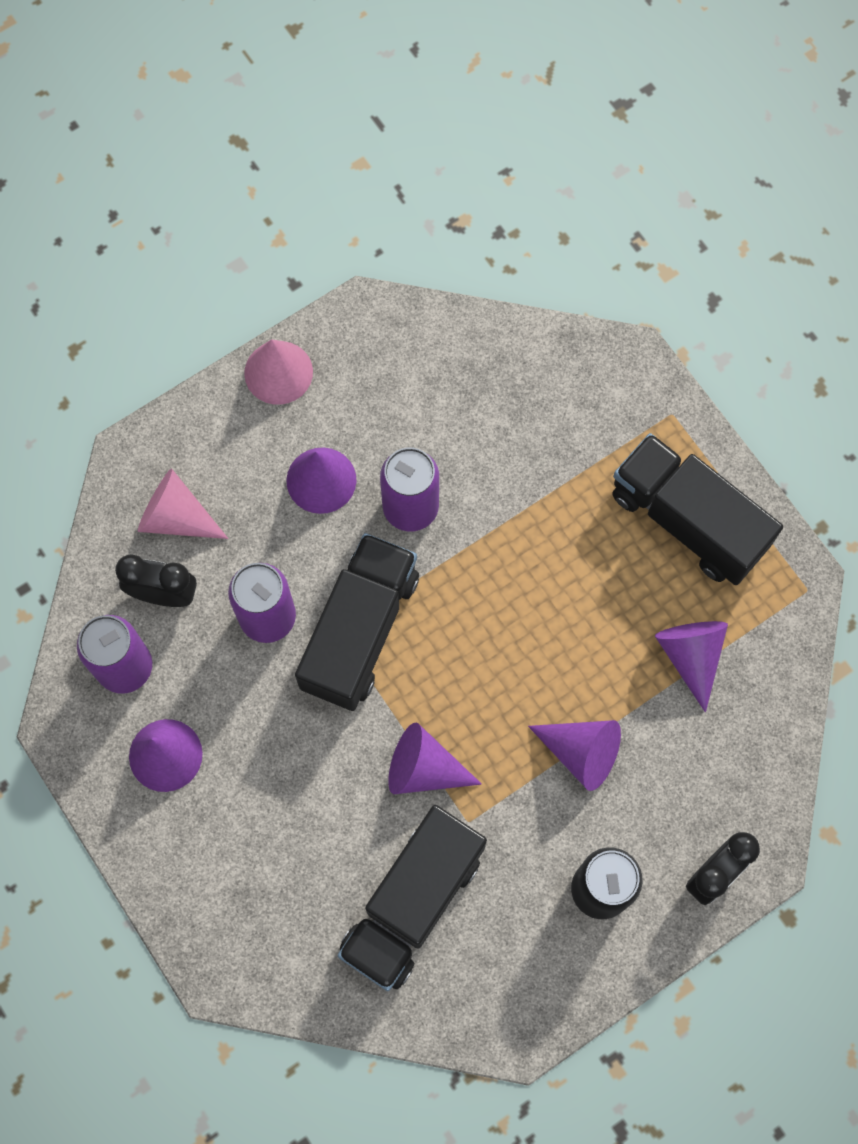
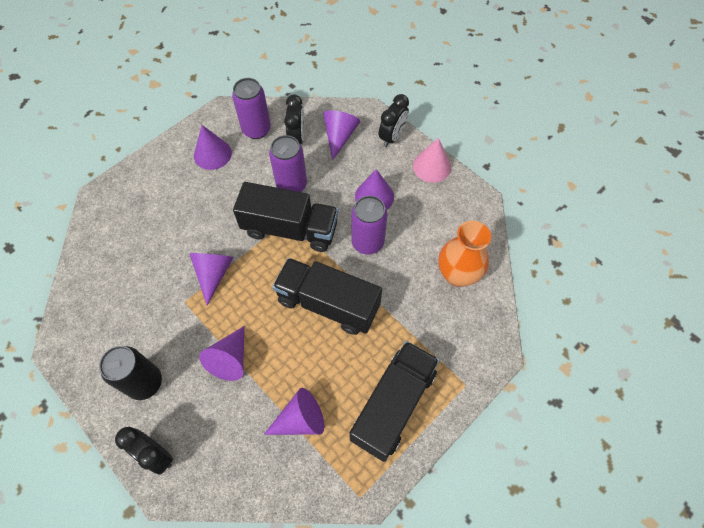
camera: 80 degrees right, 10 degrees down
(176, 517) = (339, 136): pink cone -> purple cone
(199, 425) = (392, 137): none -> black clock
(412, 903) = (136, 280): black truck -> black truck (328, 304)
(494, 381) = (457, 274): none -> orange vase

